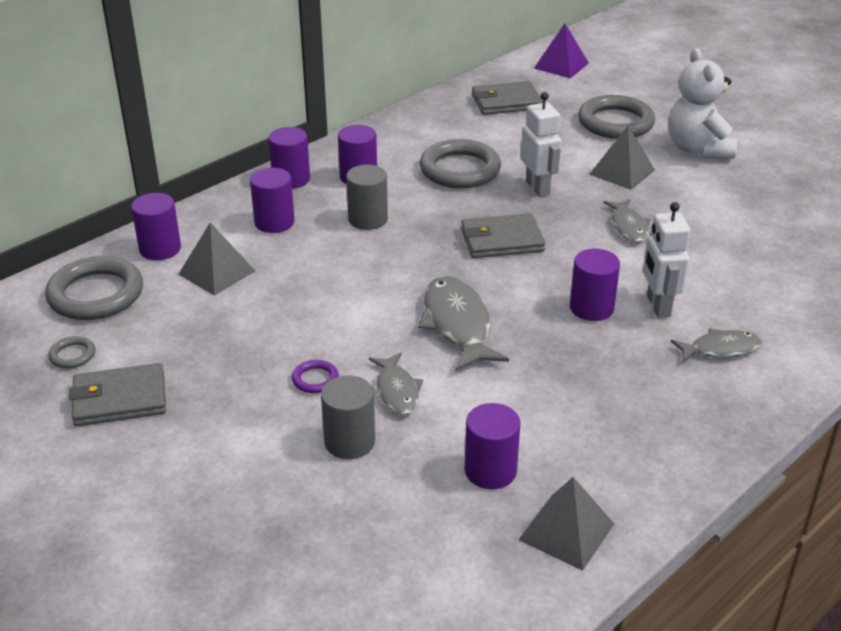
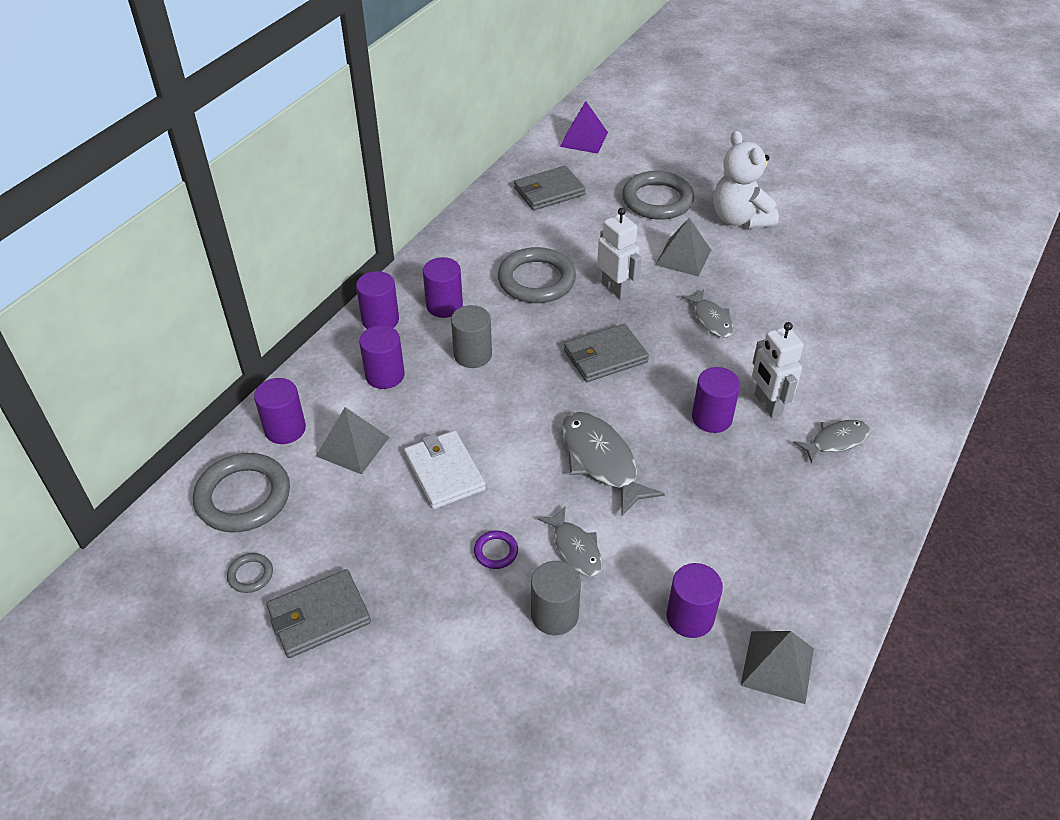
camera: 15 degrees left, 10 degrees up
(295, 307) = (444, 472): none -> white wallet

